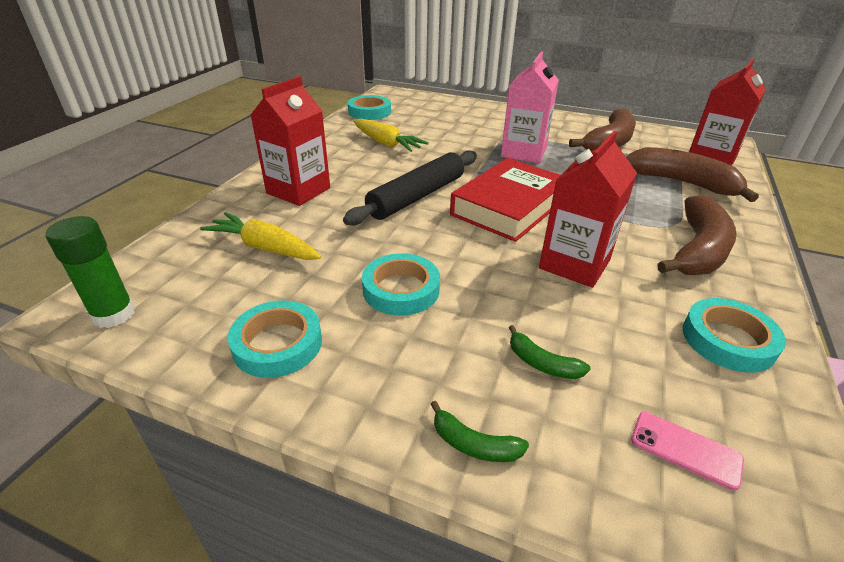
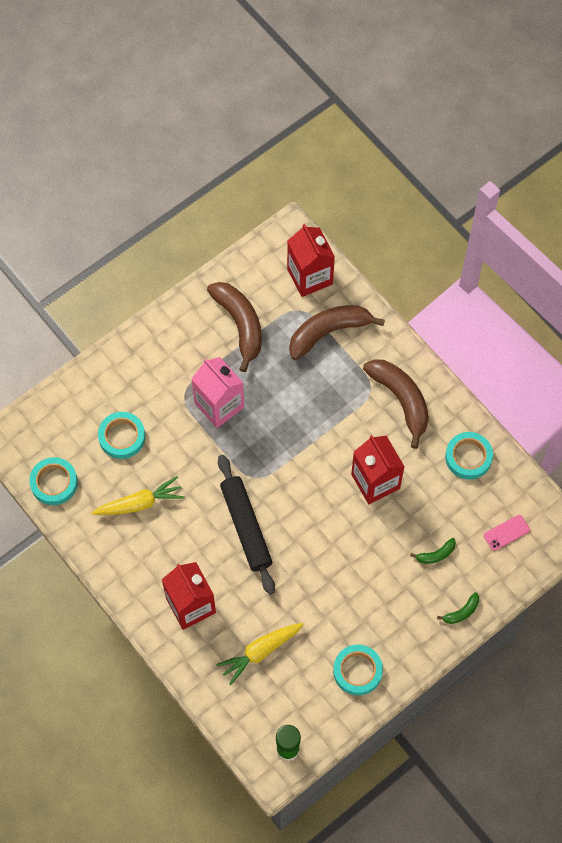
camera: 60 degrees left, 30 degrees up
(401, 289) = (346, 591): turquoise tape -> turquoise tape (122, 437)
(509, 207) = (294, 474): red book -> none

